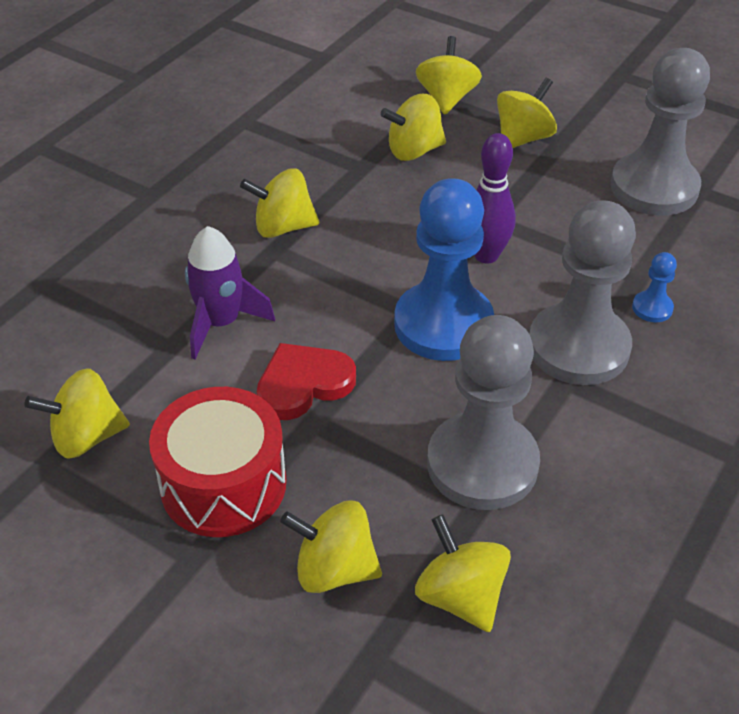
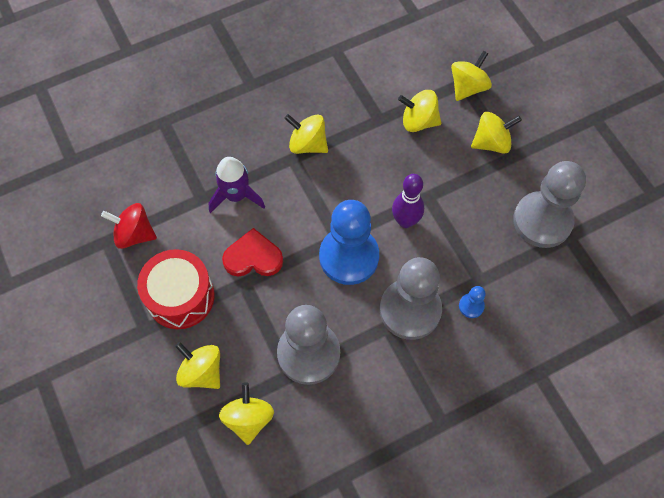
camera: 30 degrees right, 20 degrees up
(86, 437) = (134, 234): yellow spinning top -> red spinning top

